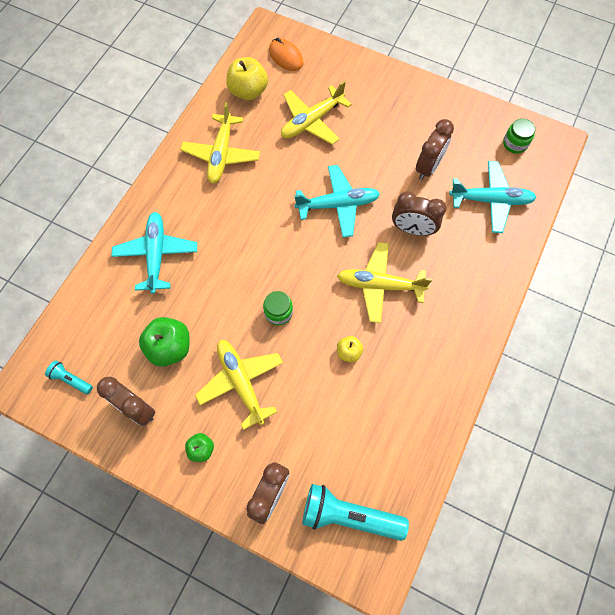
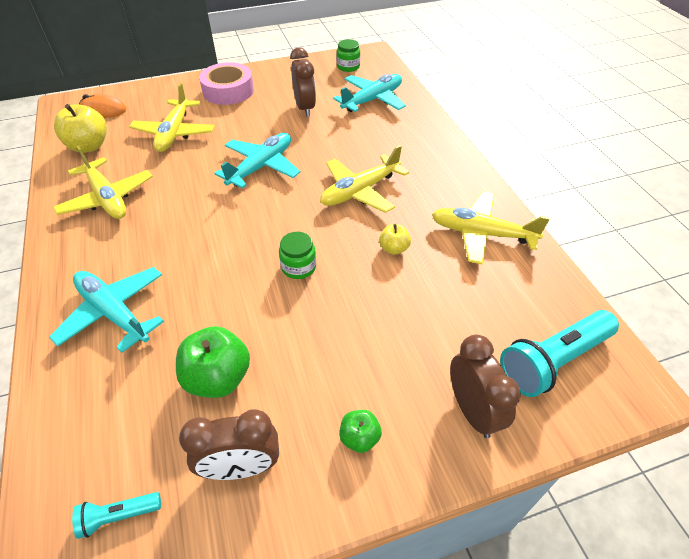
camera: 45 degrees left, 20 degrees down
(241, 382) = (329, 345): yellow plane -> yellow plane (481, 234)
(390, 101) = (228, 91): none -> pink tape
(412, 229) = (340, 145): brown clock -> none

